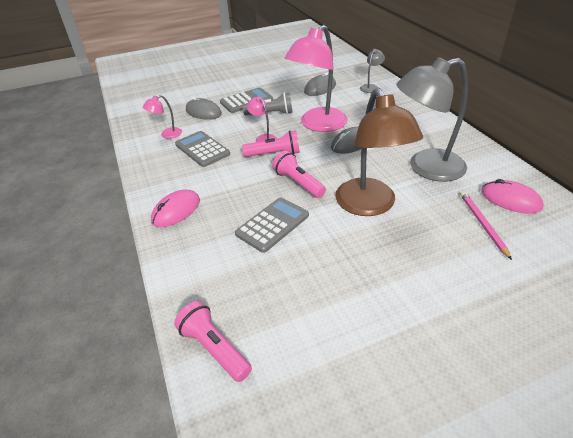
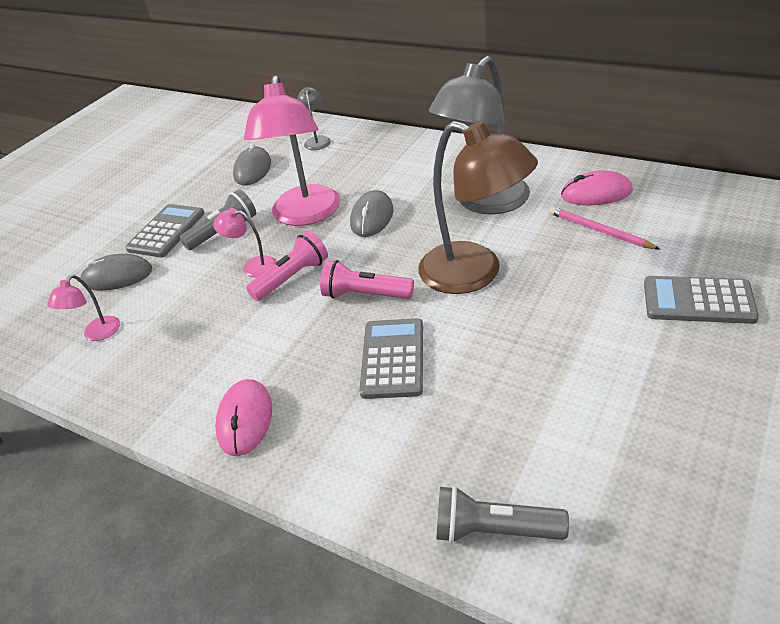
camera: 35 degrees left, 0 degrees up
(202, 149) = (181, 324): grey calculator -> grey calculator (698, 301)
(214, 348) = (494, 530): pink flashlight -> grey flashlight

